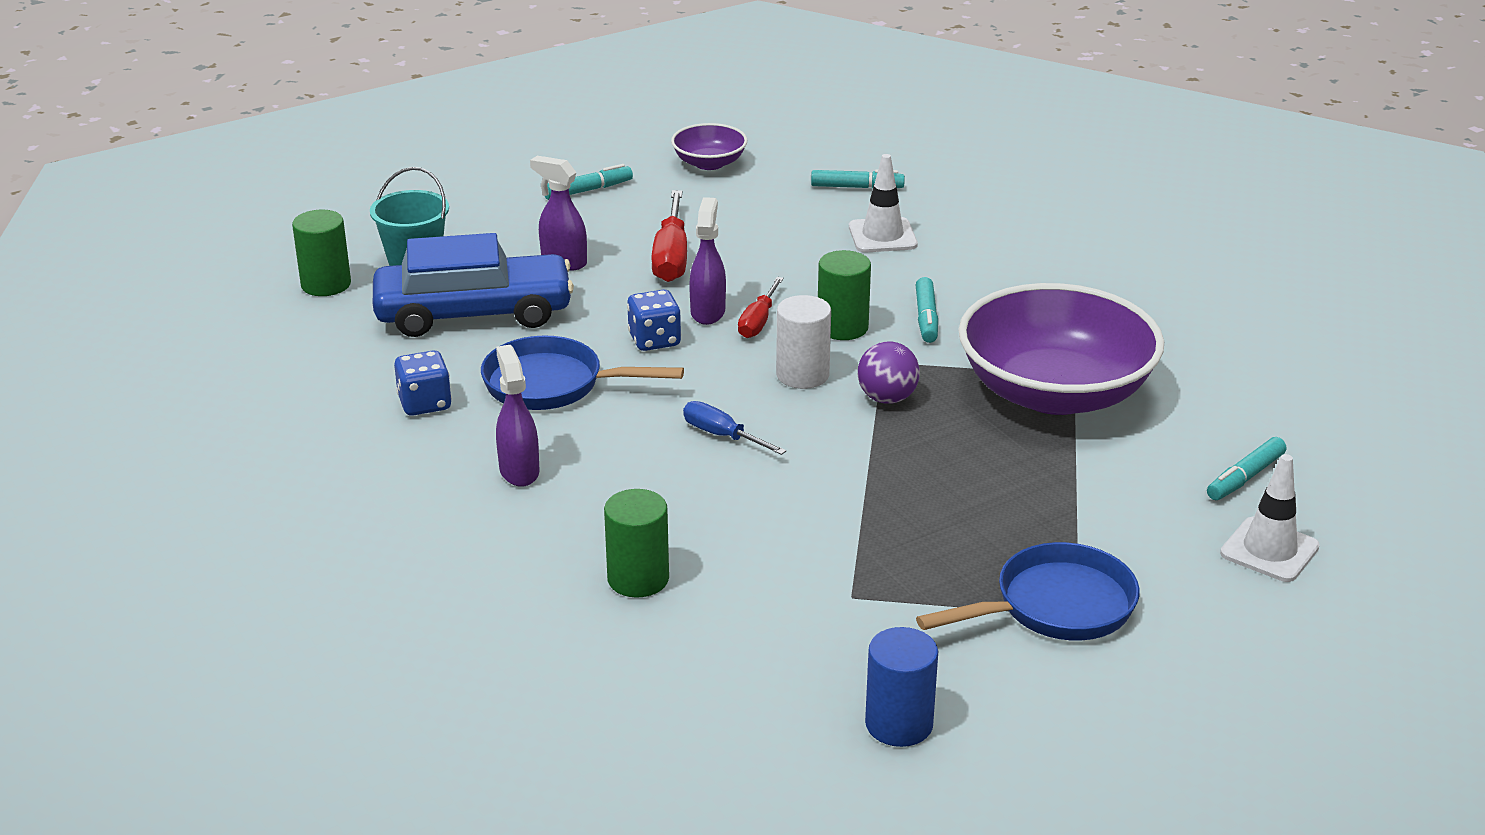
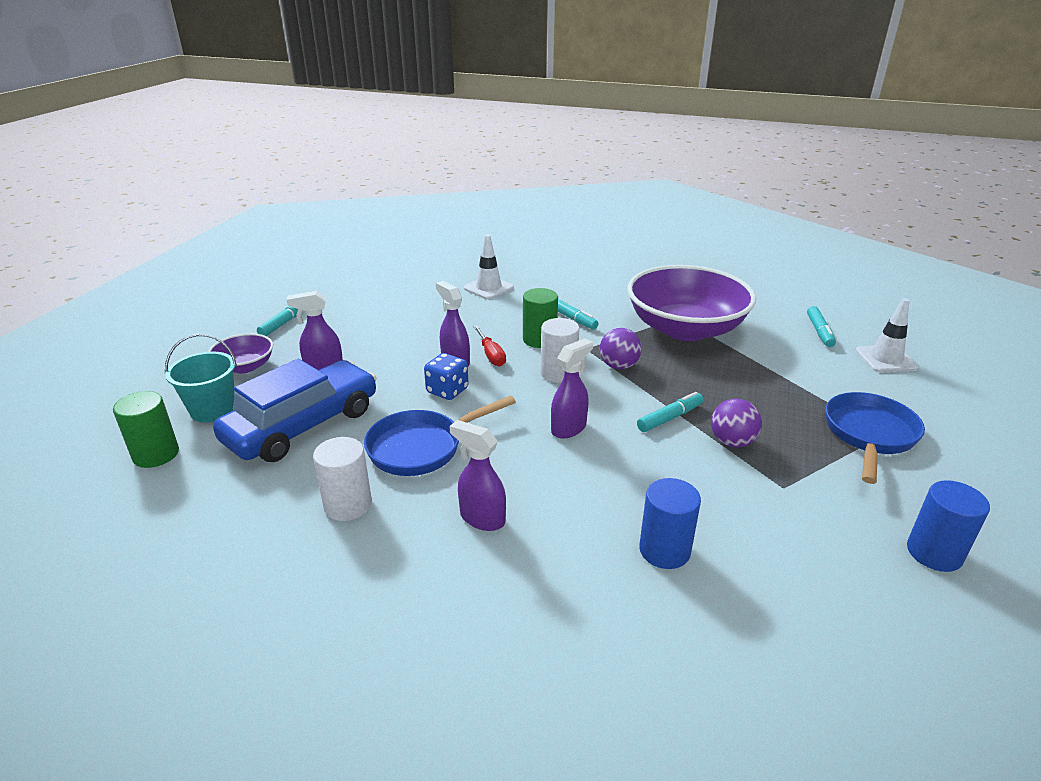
camera: 40 degrees left, 0 degrees up
(425, 404) = (348, 505): blue dice -> white cylinder
(638, 579) = (664, 550): green cylinder -> blue cylinder
(671, 257) = (389, 341): red screwdriver -> none
(709, 163) = (340, 285): purple bowl -> purple bowl (245, 366)
(721, 435) = (569, 428): blue screwdriver -> purple spray bottle
(856, 187) = (440, 270): turquoise marker -> turquoise marker (669, 418)
(875, 532) = (732, 442): none -> purple ball

